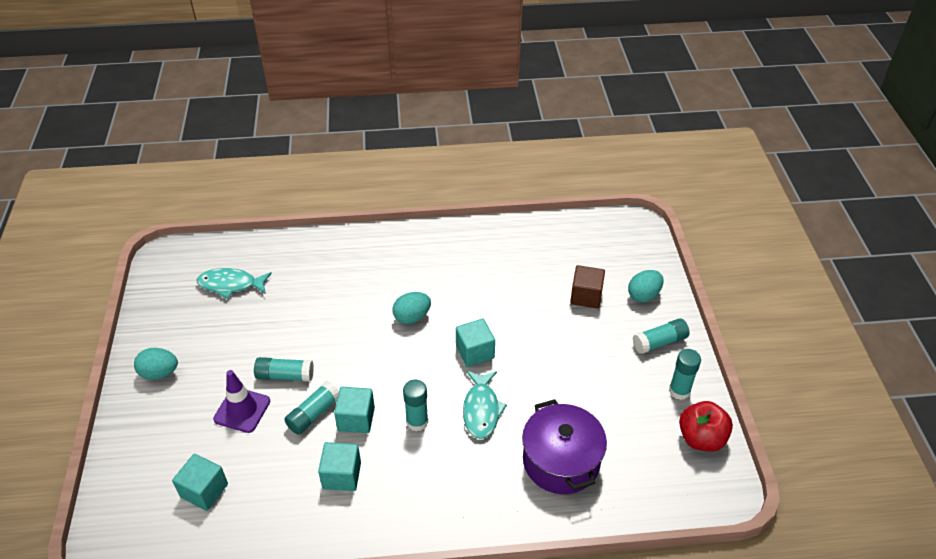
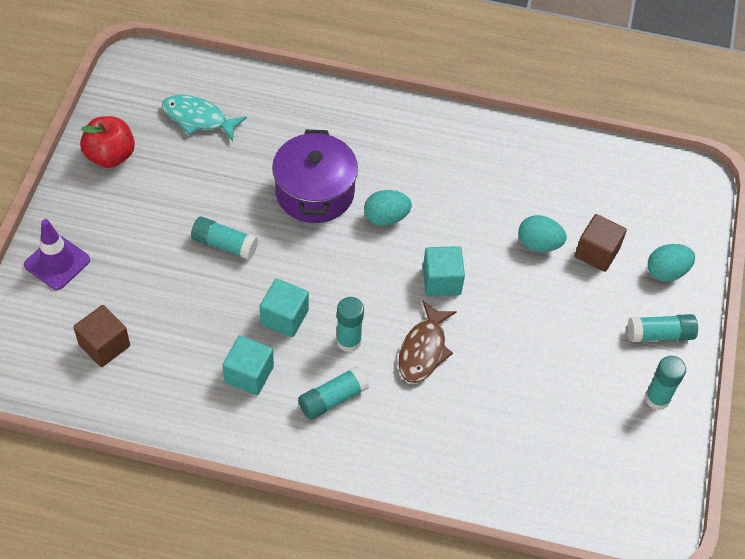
camera: 15 degrees right, 10 degrees up
(159, 373) = (94, 201): turquoise egg -> turquoise egg (538, 244)
(204, 490) = (104, 345): turquoise cube -> brown cube
(242, 410) = (168, 270): purple traffic cone -> purple traffic cone (57, 262)
(314, 414) = (241, 297): turquoise glue stick -> turquoise glue stick (332, 399)
(481, 410) = (424, 350): turquoise fish -> brown fish
(561, 461) = (488, 434): purple pot -> purple pot (315, 192)
(701, 438) = (657, 460): red apple -> red apple (110, 156)

